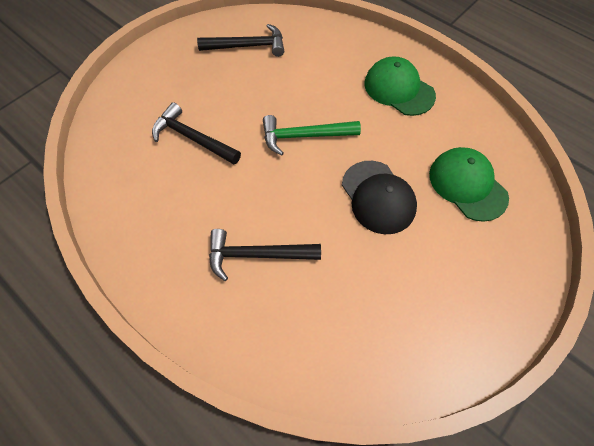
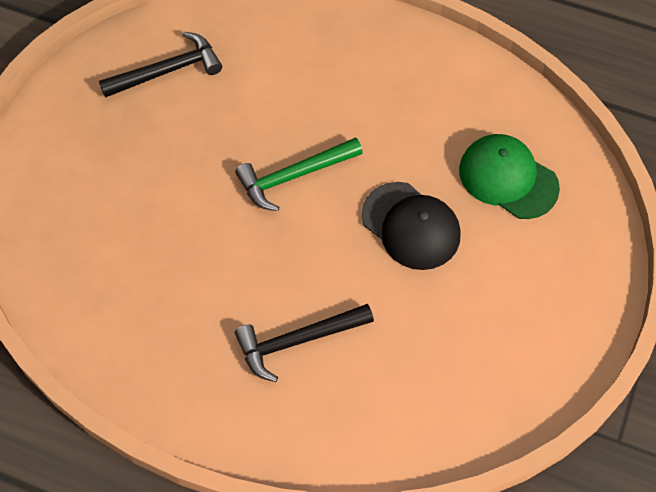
camera: 20 degrees left, 0 degrees up
(192, 138) = (154, 223): black hammer -> none
(399, 89) = (387, 76): green cap -> none

